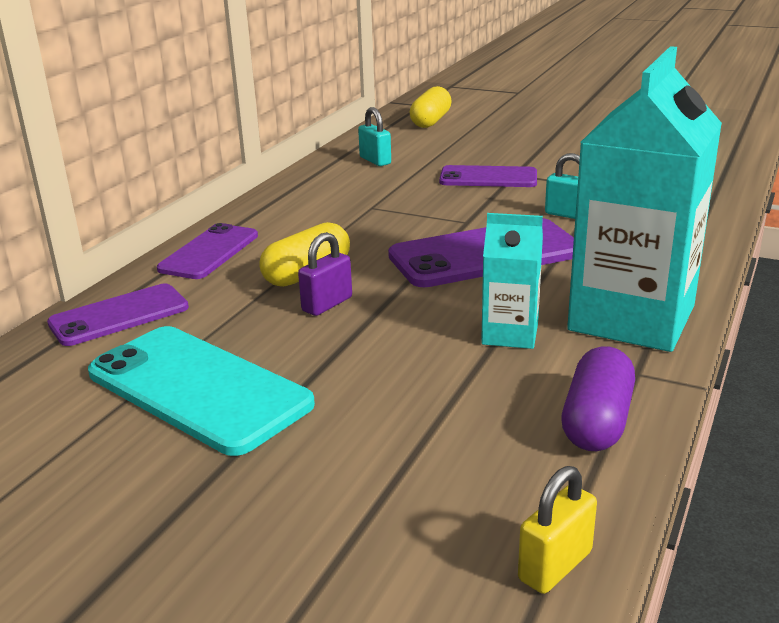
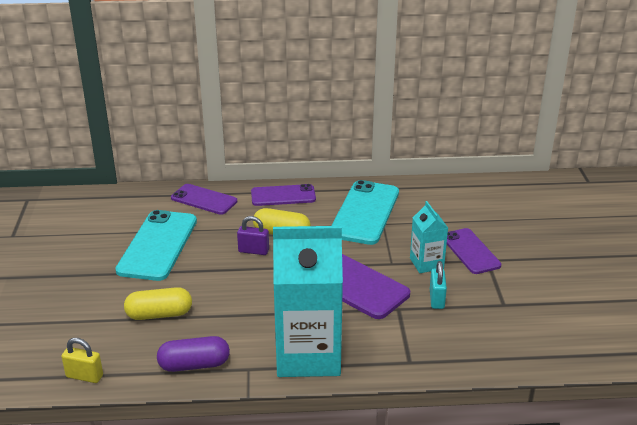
camera: 60 degrees right, 5 degrees up
(332, 211) = (365, 213): none -> turquoise phone
(375, 161) = (457, 200): turquoise padlock -> none
(431, 121) = (556, 197): yellow capsule -> yellow capsule (159, 314)
(510, 334) = (261, 317): turquoise carton -> turquoise carton (426, 263)

